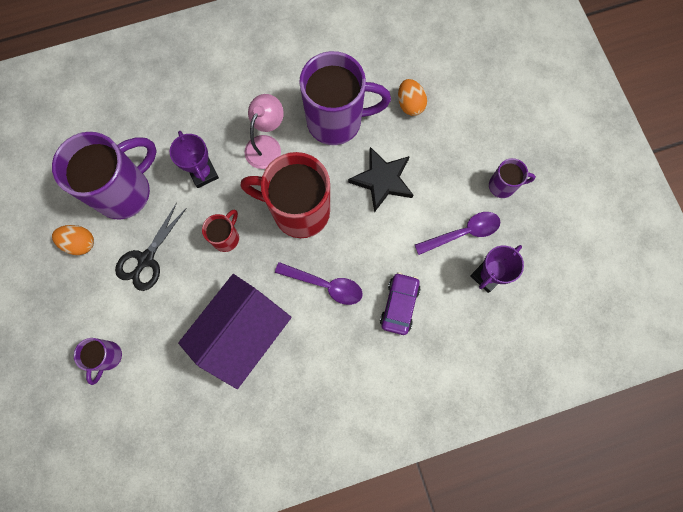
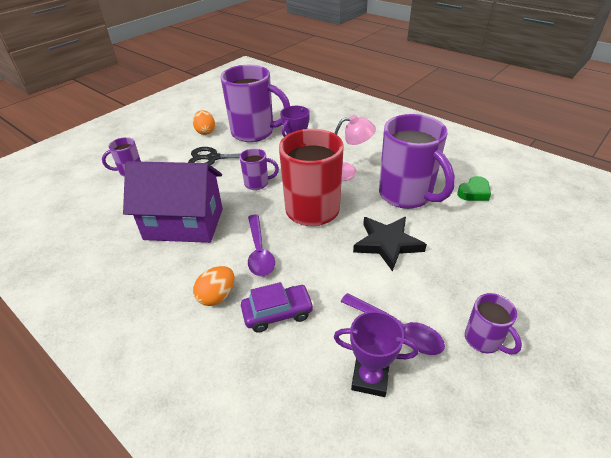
camera: 60 degrees right, 35 degrees down
(226, 237) = (257, 183): red mug -> purple mug
(370, 66) = (474, 192): none -> green heart
(410, 104) = (474, 229): orange egg -> orange egg (217, 296)

